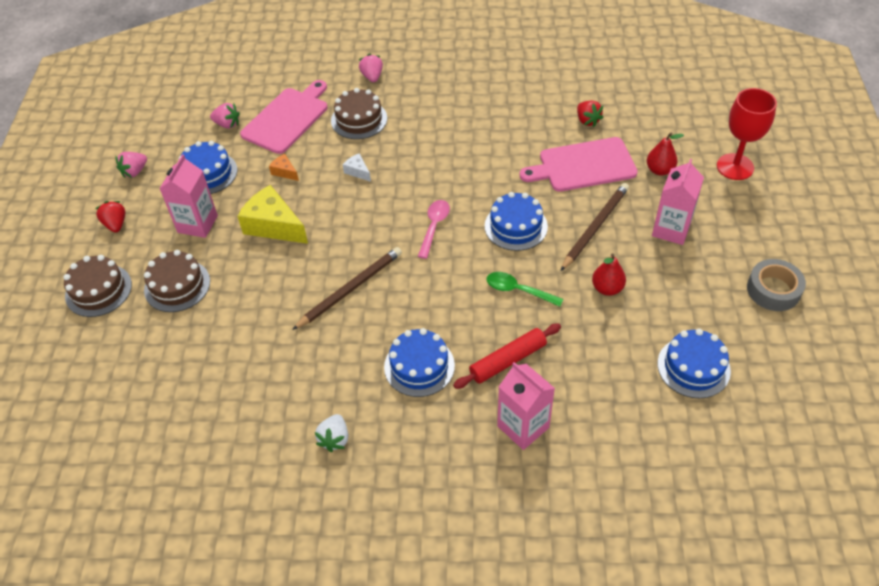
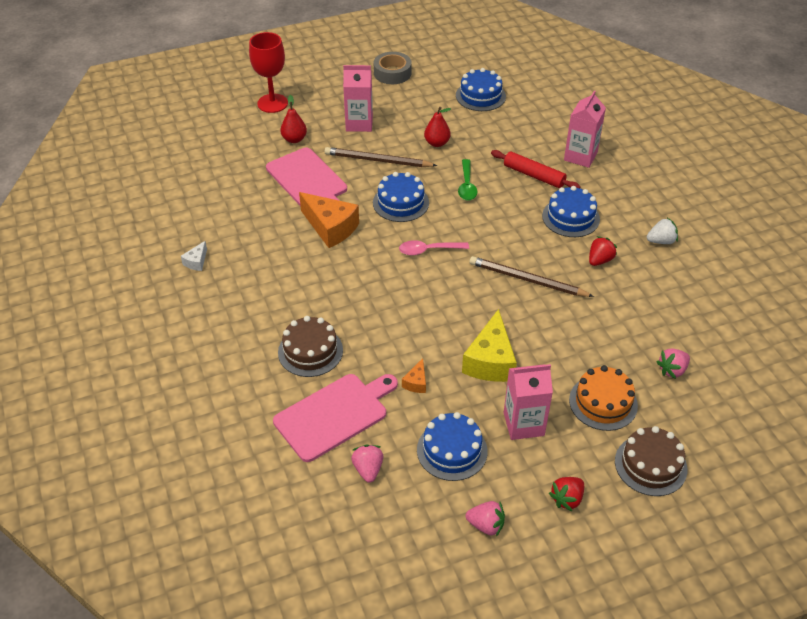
camera: 115 degrees left, 5 degrees down
(177, 285) = (603, 402): brown cake -> orange cake
(287, 118) = (334, 415): pink cutting board -> pink cutting board turned 135 degrees clockwise
(357, 171) = (387, 325): white cheese -> white cheese (196, 262)
(372, 77) = (234, 365): pink strawberry -> pink strawberry (672, 370)
(503, 165) = (330, 228): none -> orange cheese
(587, 121) = (247, 190): red strawberry -> red strawberry (599, 260)

